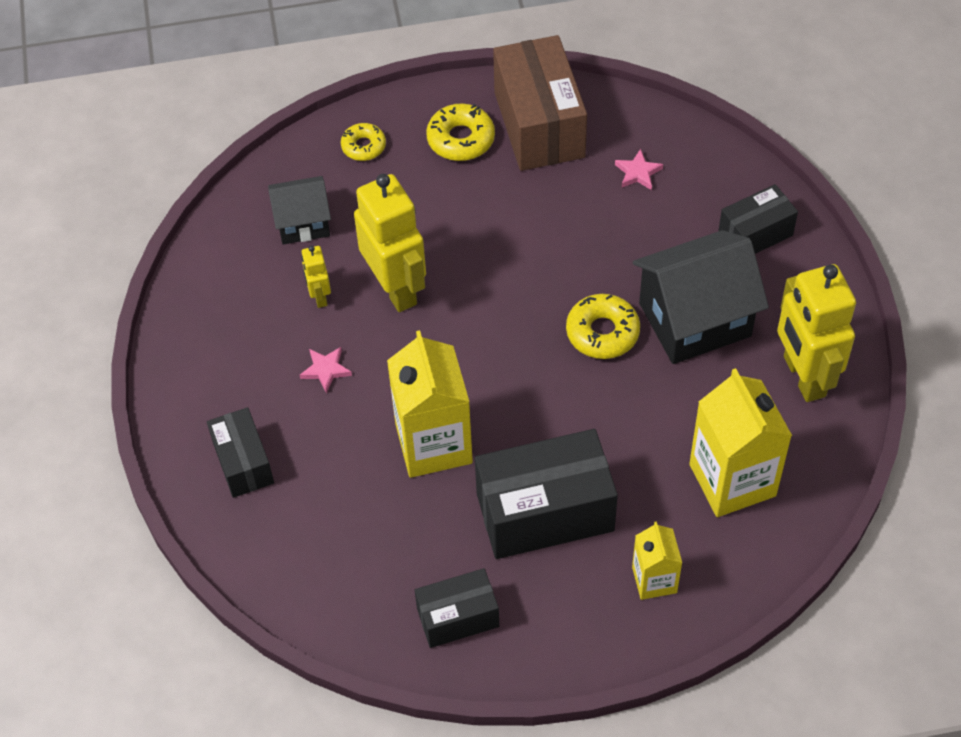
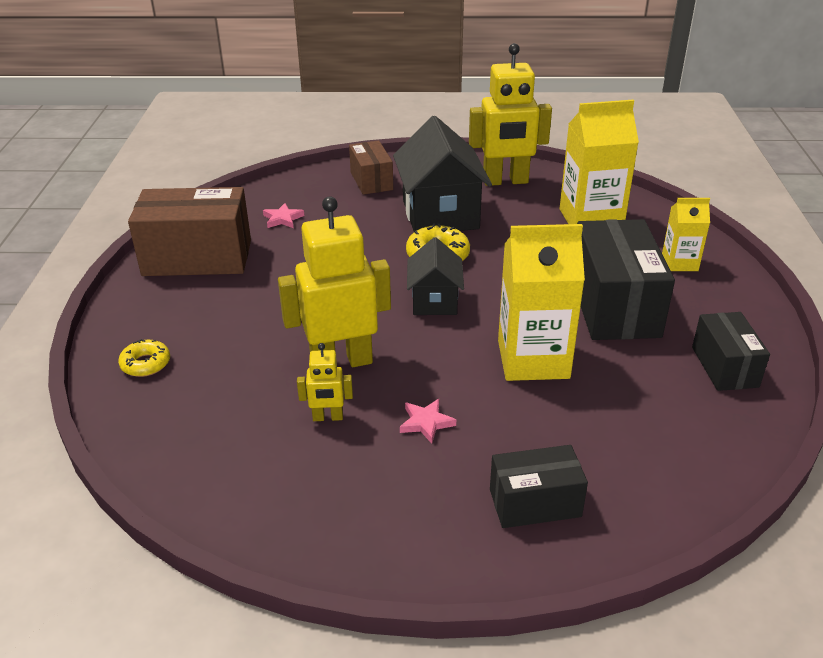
camera: 80 degrees left, 20 degrees down
(303, 223) = (221, 420): black house -> black house (434, 301)
(461, 139) = (182, 301): yellow donut -> none
(755, 234) = (371, 181): black box -> brown box

